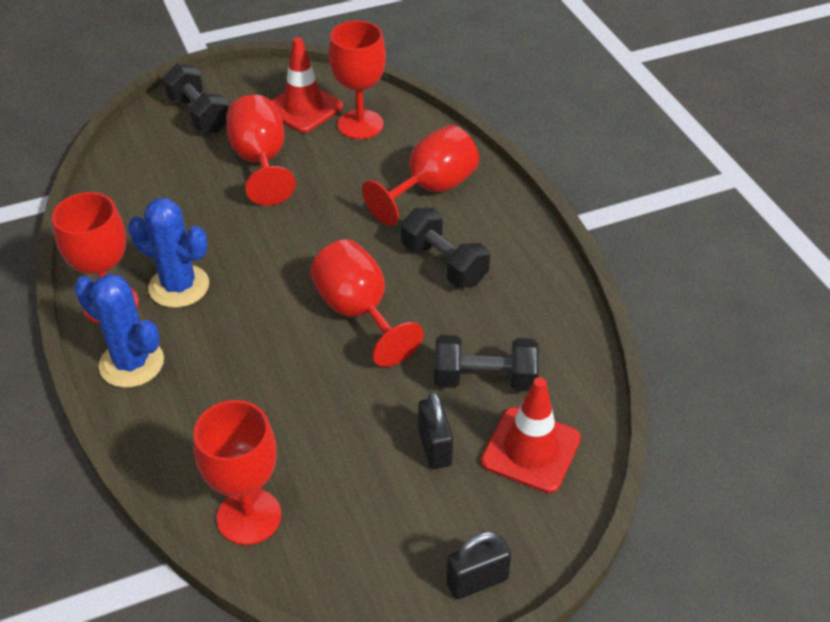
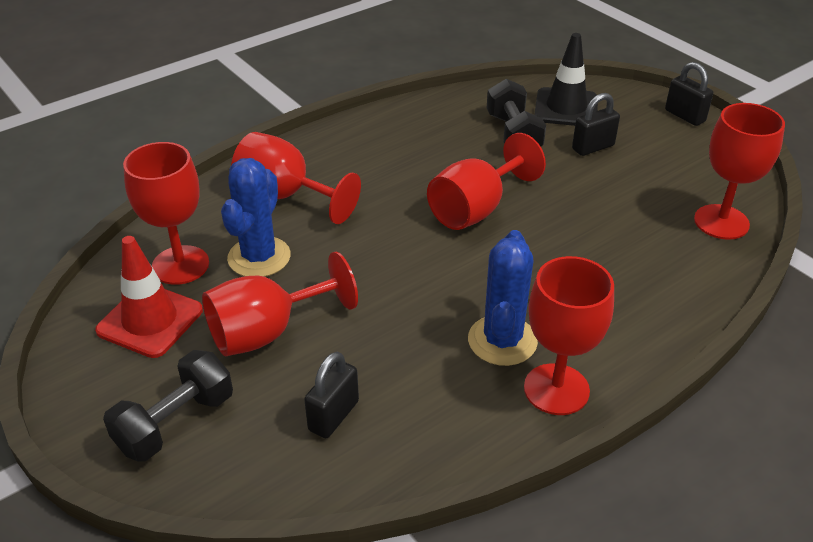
camera: 105 degrees left, 5 degrees down
(131, 363) = (623, 343): blue cactus -> blue cactus (259, 257)
(161, 183) = (333, 416): none -> black padlock
(444, 264) = (391, 172): black dumbbell -> none
(531, 450) = (566, 108): red traffic cone -> black traffic cone

